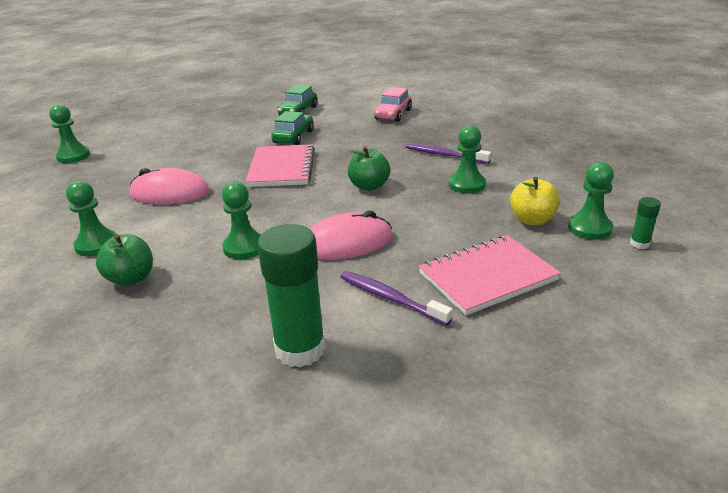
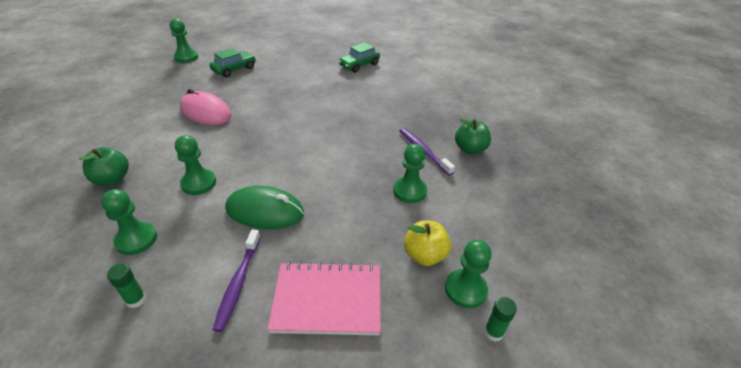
camera: 25 degrees right, 10 degrees up
(97, 245) = (124, 140): green pawn -> green pawn (136, 239)
(282, 168) = (294, 117): pink notebook -> none
(293, 137) = (331, 89): green car -> green car (234, 69)
(300, 349) = (136, 299): green glue stick -> green glue stick, size x0.45
(347, 243) = (265, 211): pink mouse -> green mouse
(369, 186) = (335, 160): green apple -> green apple (470, 149)
(390, 298) = (238, 283): purple toothbrush -> purple toothbrush turned 150 degrees counterclockwise
(393, 114) = (425, 92): pink car -> none

